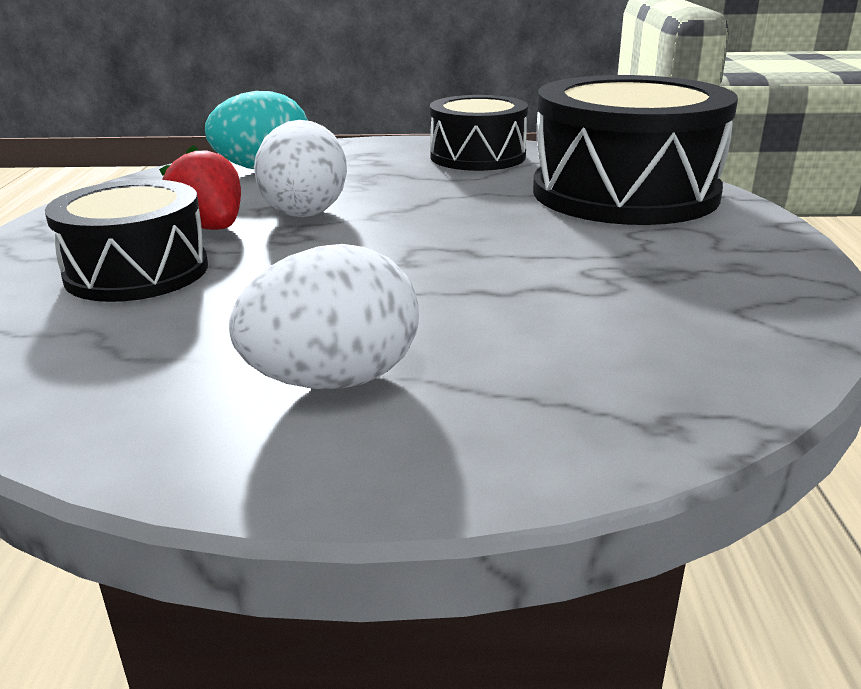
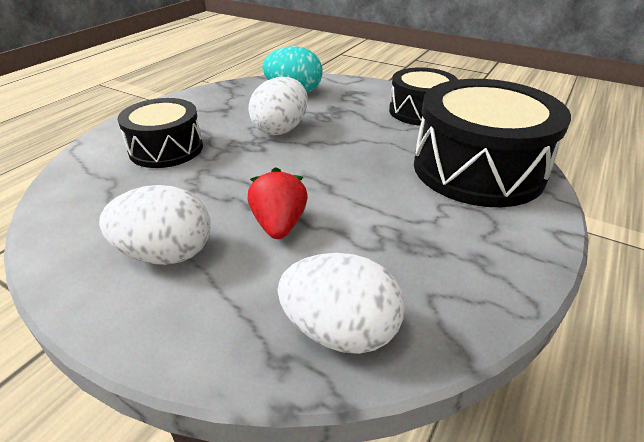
camera: 30 degrees right, 10 degrees up
(210, 228) = (225, 129): red strawberry -> red strawberry (279, 225)
(690, 371) = (340, 331): none -> white egg

